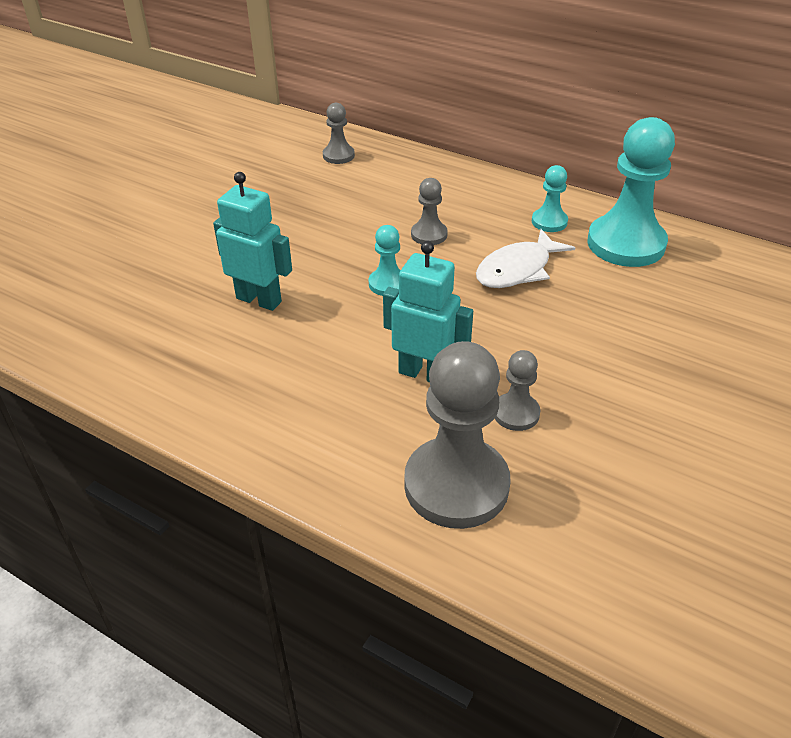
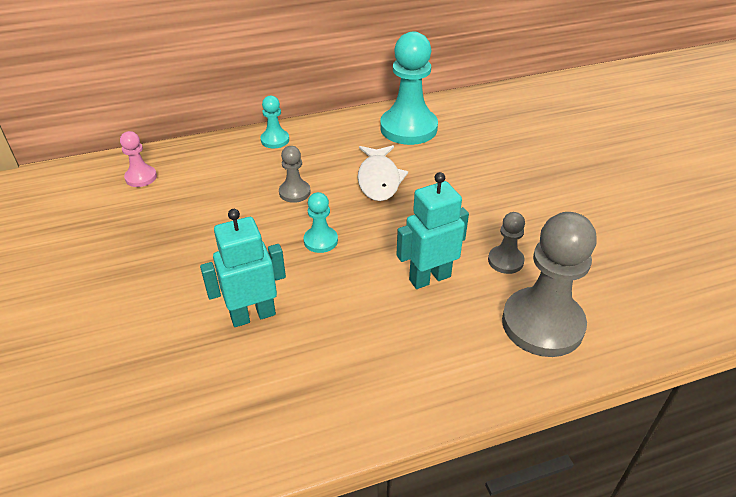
camera: 50 degrees left, 0 degrees up
(338, 155) = (141, 177): grey pawn -> pink pawn
(549, 222) = (351, 140): turquoise pawn -> turquoise pawn (275, 140)

